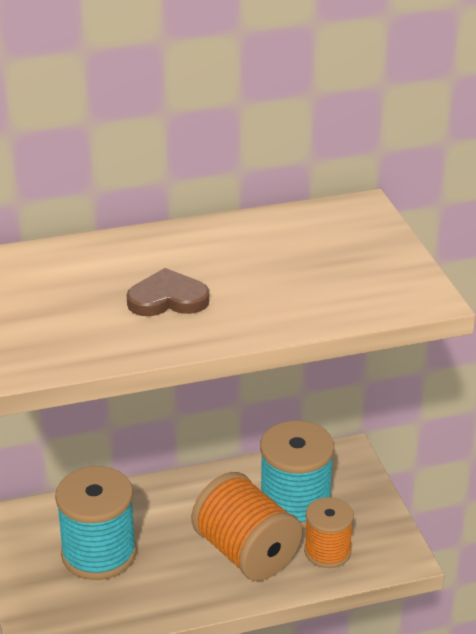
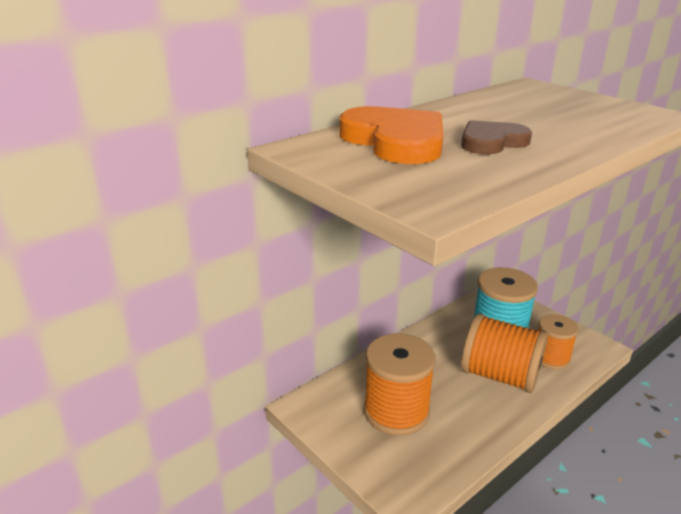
camera: 25 degrees left, 5 degrees down
(78, 275) = (395, 141): none -> orange heart
(99, 554) = (396, 412): turquoise spool -> orange spool

